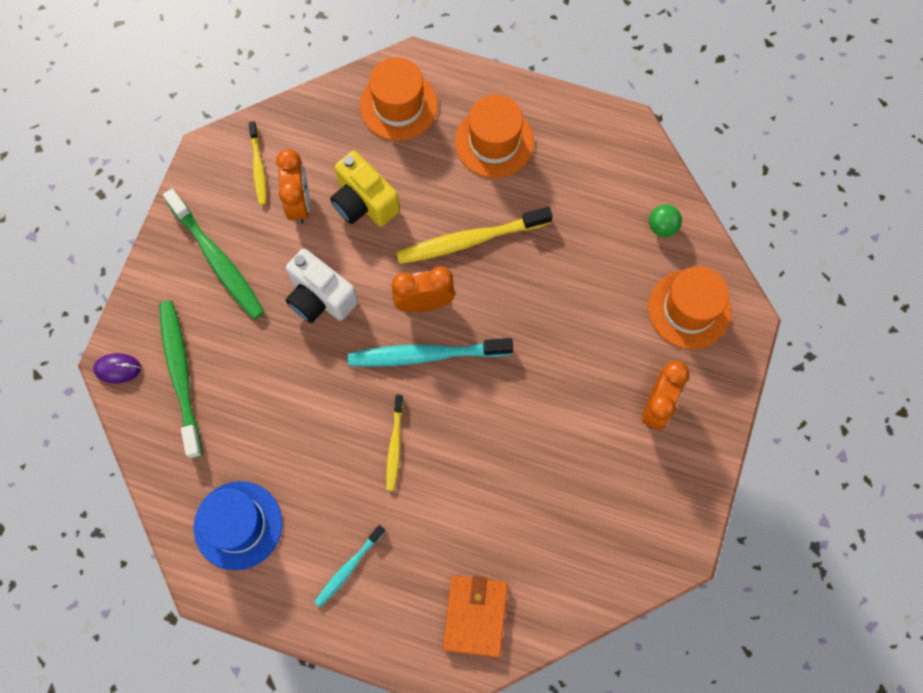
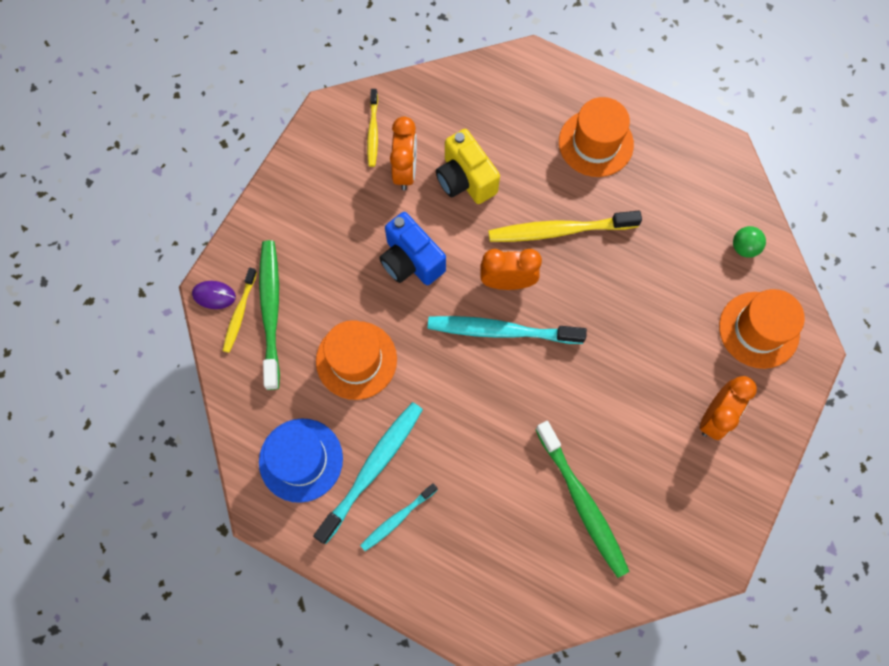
camera: 10 degrees right, 0 degrees up
(217, 260) = (322, 211): green toothbrush -> green toothbrush (582, 502)
(314, 521) = (372, 469): none -> turquoise toothbrush
(320, 298) = (411, 261): white camera -> blue camera
(394, 446) = (459, 411): yellow toothbrush -> yellow toothbrush (239, 313)
(398, 105) = (511, 96): orange hat -> orange hat (356, 360)
(475, 616) = (510, 586): orange wallet -> none

